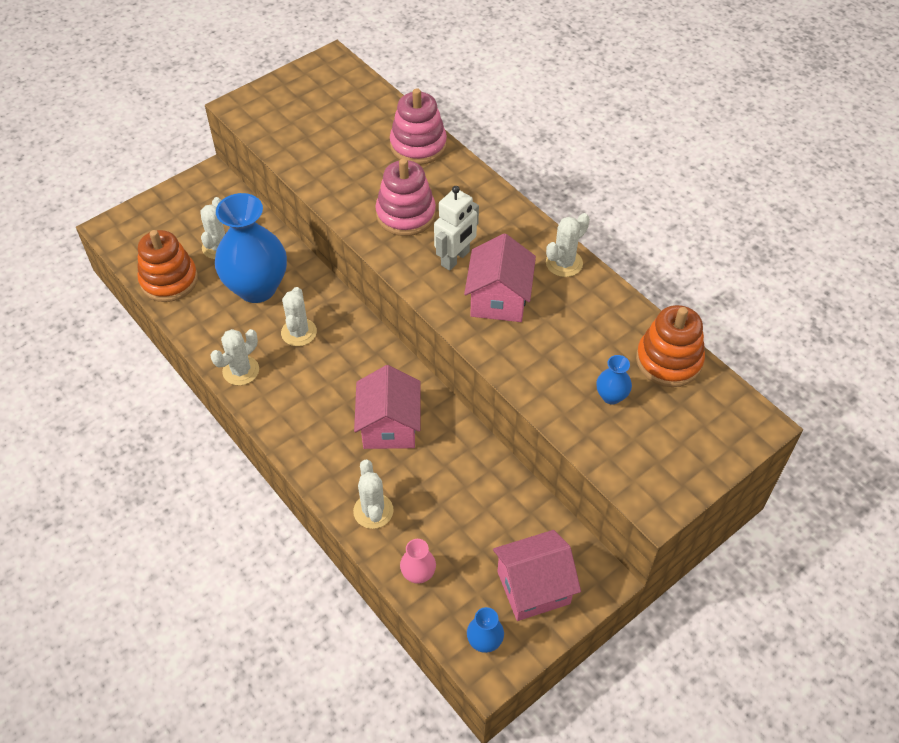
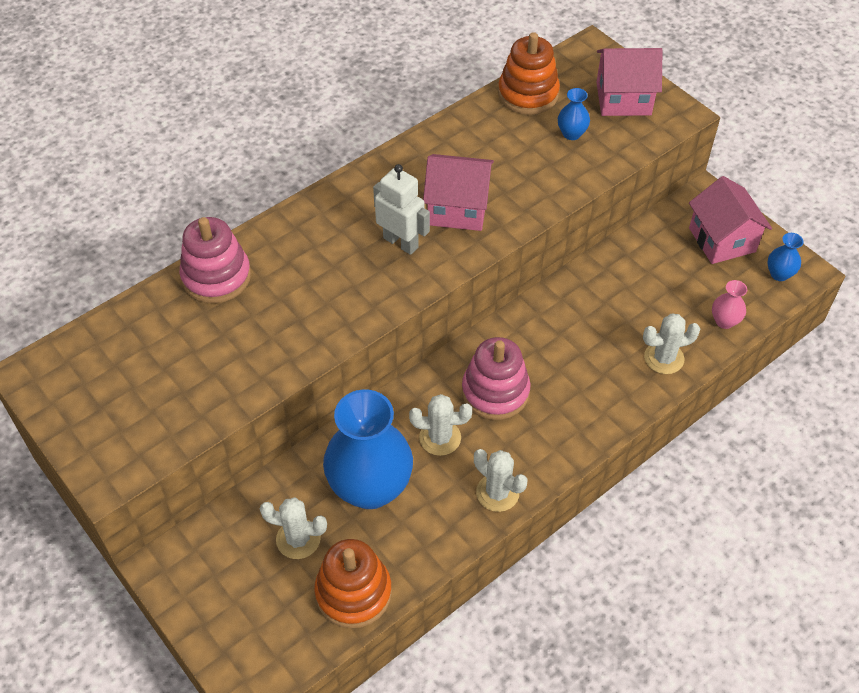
camera: 90 degrees left, 0 degrees up
(389, 426) = (563, 347): pink house -> pink house (623, 99)
(406, 214) = (332, 286): pink stacking toy -> pink stacking toy (495, 392)
(564, 263) = (409, 158): white cactus -> none

